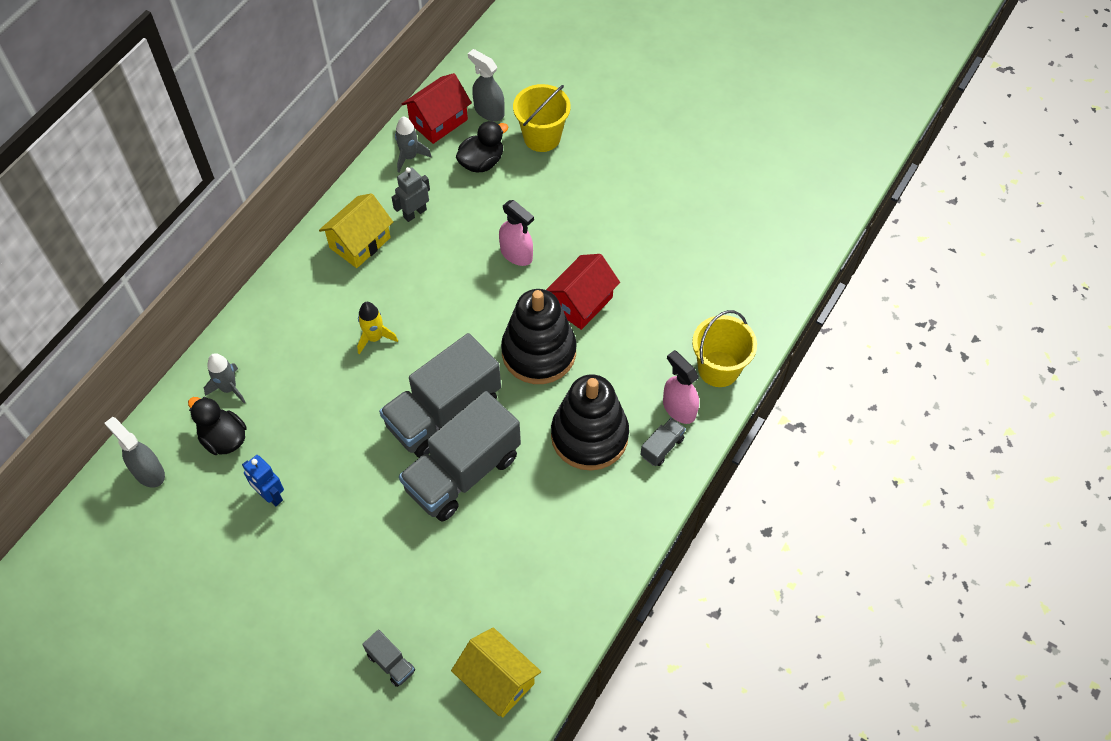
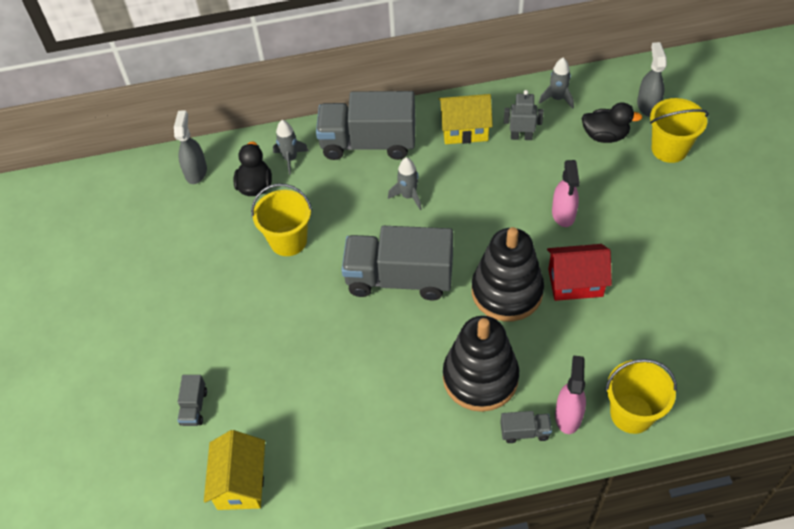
camera: 50 degrees right, 5 degrees down
(270, 495) = (243, 241): blue robot -> none
(312, 460) = (288, 241): none -> yellow bucket
(374, 338) = (408, 196): yellow rocket -> grey rocket
(438, 121) = (603, 89): red house -> none
(463, 472) = (369, 327): grey truck -> grey truck (368, 143)

